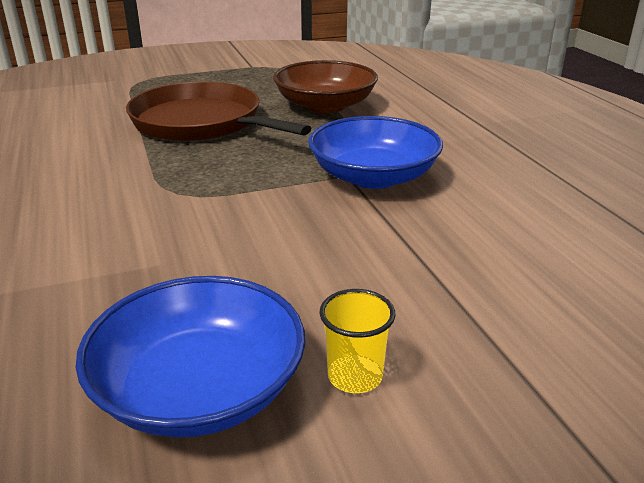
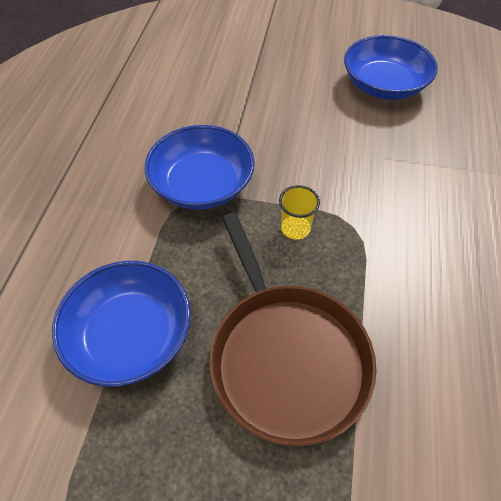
camera: 150 degrees left, 25 degrees up
(325, 106) = (130, 335): brown bowl -> blue bowl
(355, 376) = (322, 69): yellow cup -> yellow cup (295, 228)

